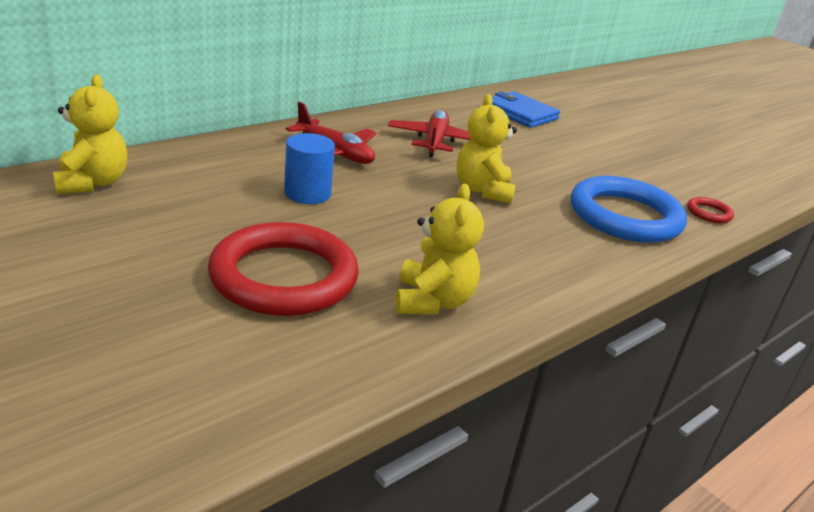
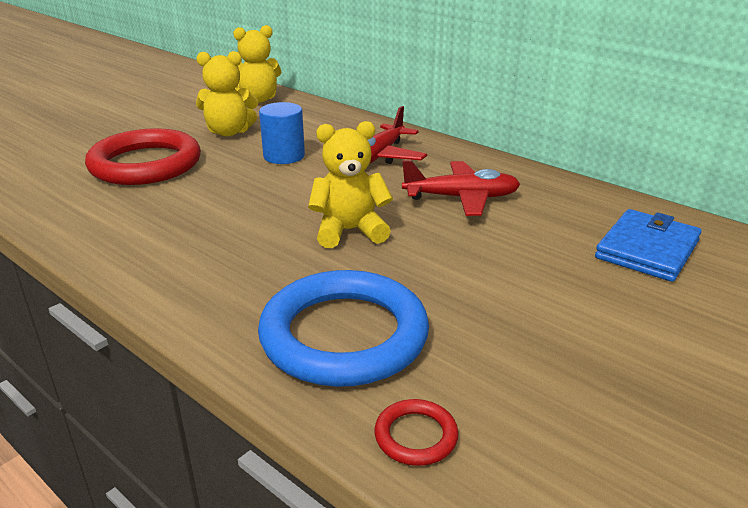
camera: 85 degrees right, 0 degrees up
(432, 301) = (115, 218): yellow teddy bear -> yellow teddy bear (229, 132)

